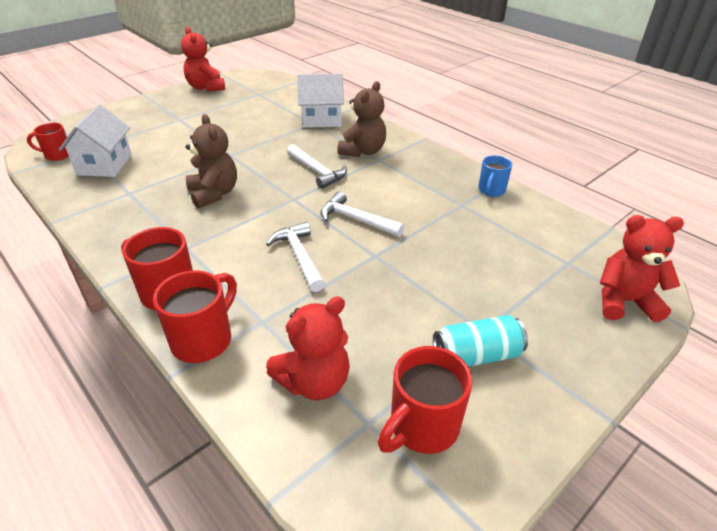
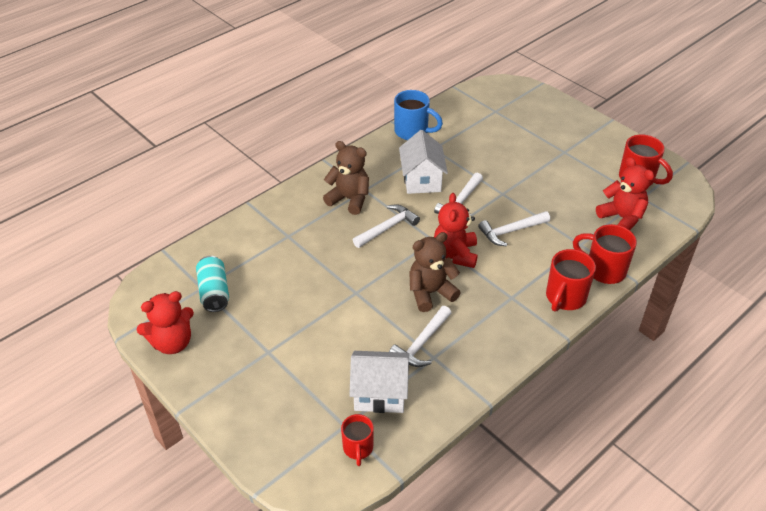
camera: 90 degrees left, 5 degrees up
(149, 187) = (421, 343): none -> white hammer
(321, 119) = (279, 229): white house -> white house (422, 180)
(476, 355) = (584, 156): turquoise can -> turquoise can (214, 292)
(491, 190) = (412, 132): blue mug -> blue mug, size x1.55
(624, 301) = (527, 97): red teddy bear -> red teddy bear (455, 254)

